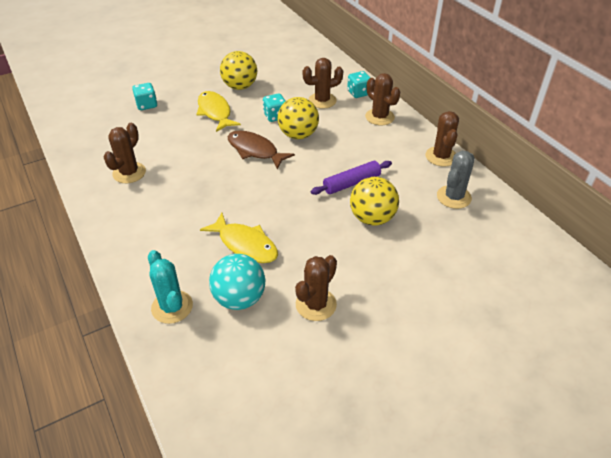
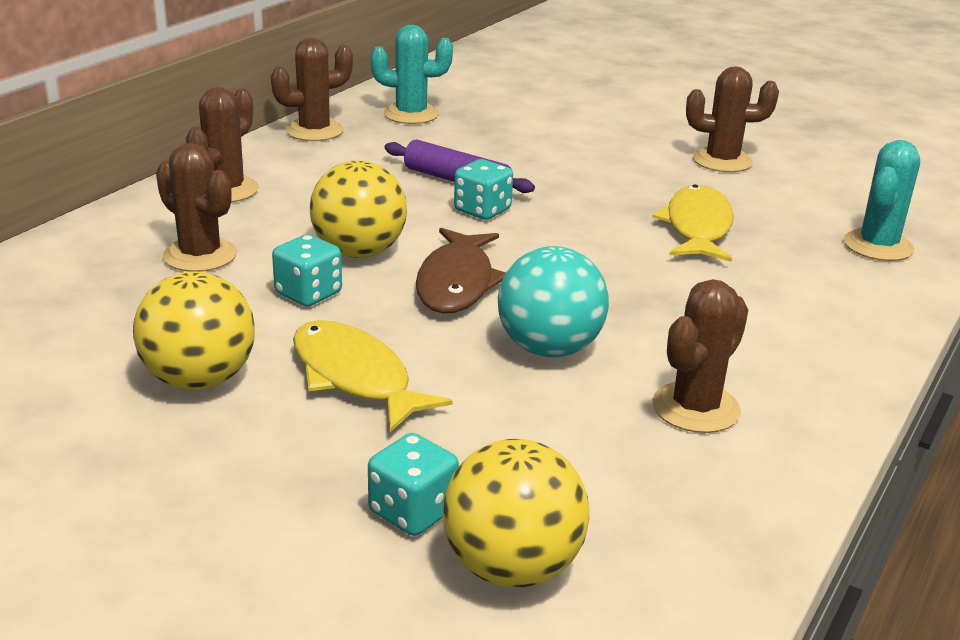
camera: 120 degrees left, 15 degrees down
(129, 173) = (695, 408): brown cactus -> brown cactus turned 45 degrees counterclockwise
(215, 112) = (355, 377): yellow fish -> yellow fish turned 105 degrees clockwise
(239, 298) = (789, 206): turquoise ball -> turquoise ball (549, 349)
(358, 93) = (139, 224): turquoise dice -> turquoise dice (482, 210)
(372, 218) = (521, 155): yellow ball -> yellow ball (512, 567)
(454, 197) = (411, 114): grey cactus -> turquoise cactus

